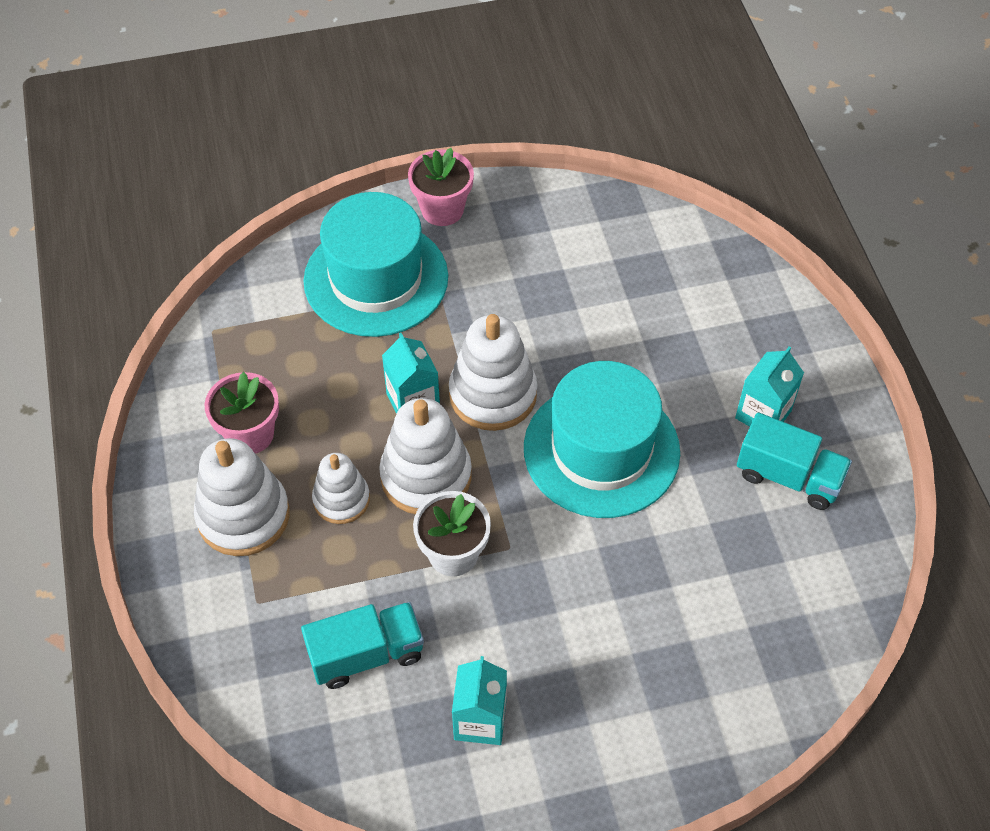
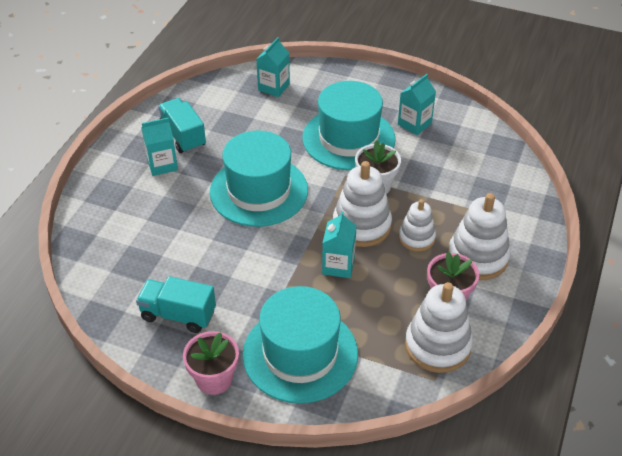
camera: 145 degrees left, 10 degrees down
(366, 654) = (450, 169): turquoise truck -> turquoise truck (178, 315)
(493, 394) = (289, 246): white stacking toy -> white stacking toy (437, 346)
(557, 621) = (348, 138): none -> turquoise hat
(761, 659) = (274, 87): none -> turquoise carton

